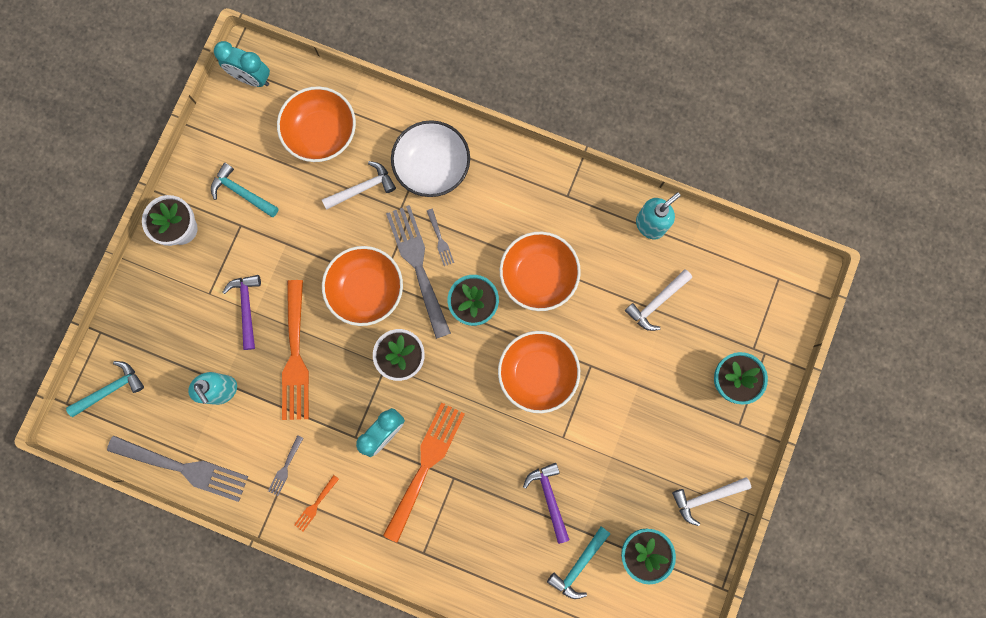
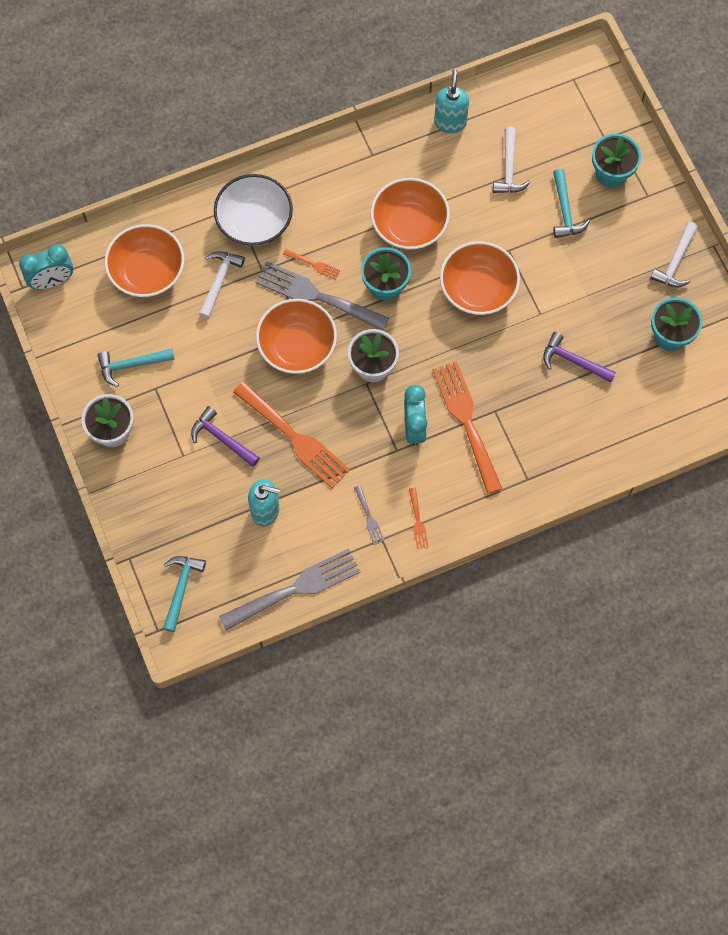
camera: 45 degrees left, 10 degrees down
(440, 240) = (314, 264): grey fork -> orange fork
(578, 565) = (639, 385): turquoise hammer -> turquoise hammer (565, 211)

